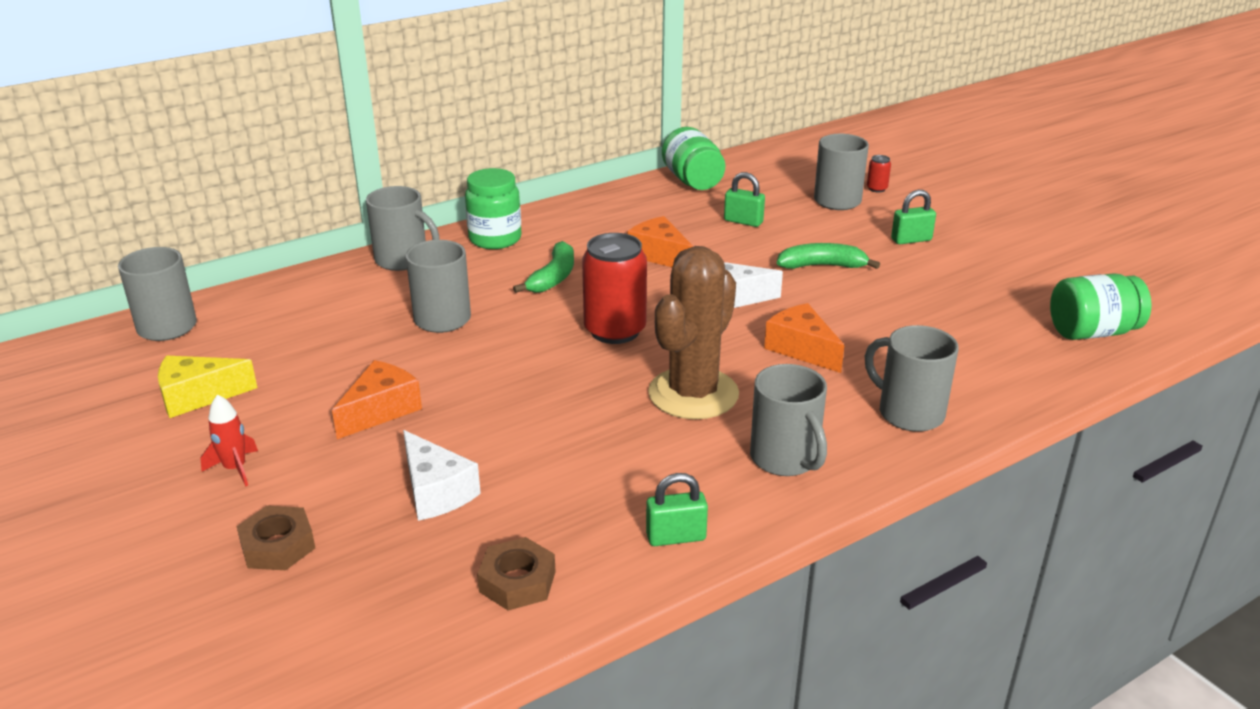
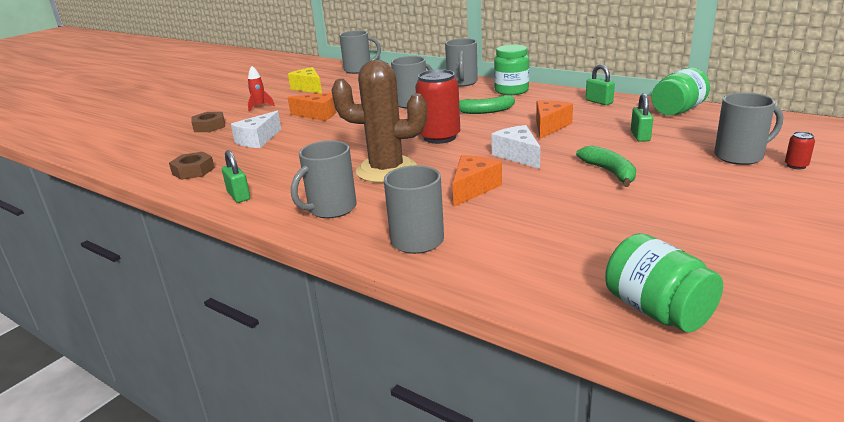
camera: 70 degrees right, 5 degrees down
(911, 240) = (716, 195): green padlock -> green padlock (599, 102)

